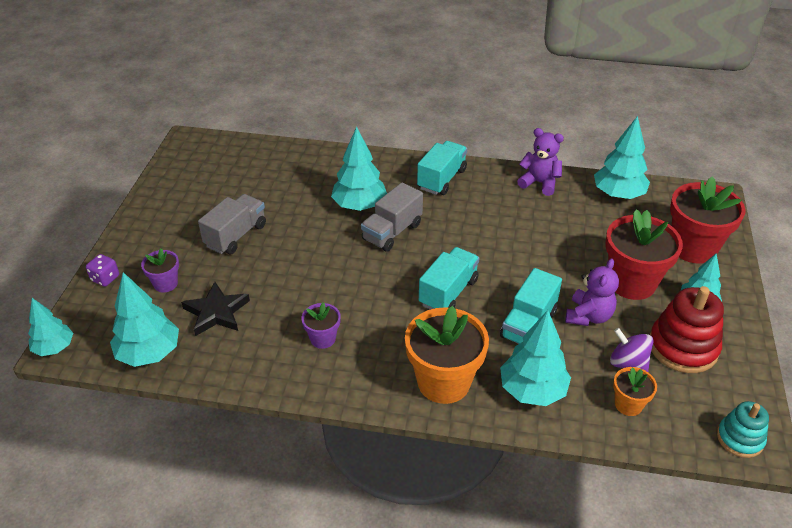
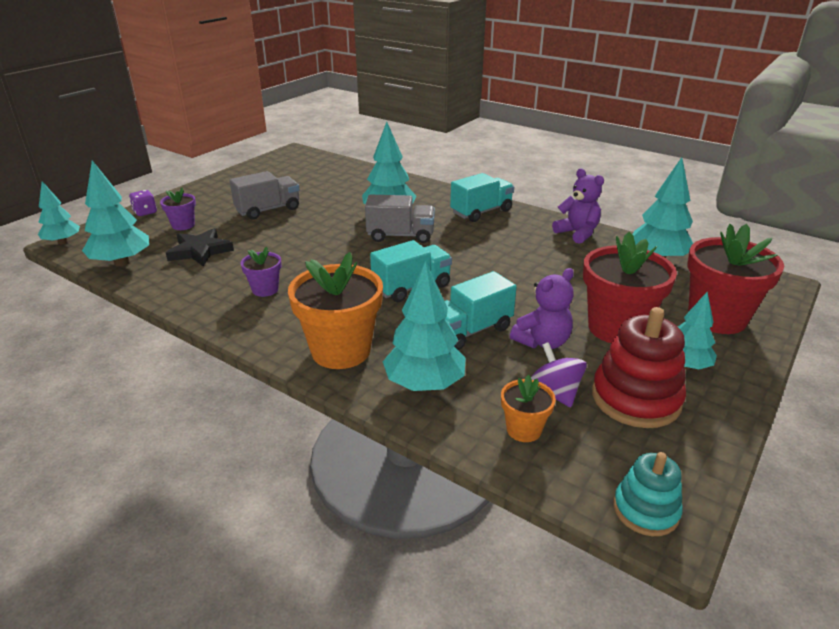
camera: 25 degrees right, 10 degrees down
(392, 232) = (400, 235): grey truck -> grey truck turned 150 degrees counterclockwise

